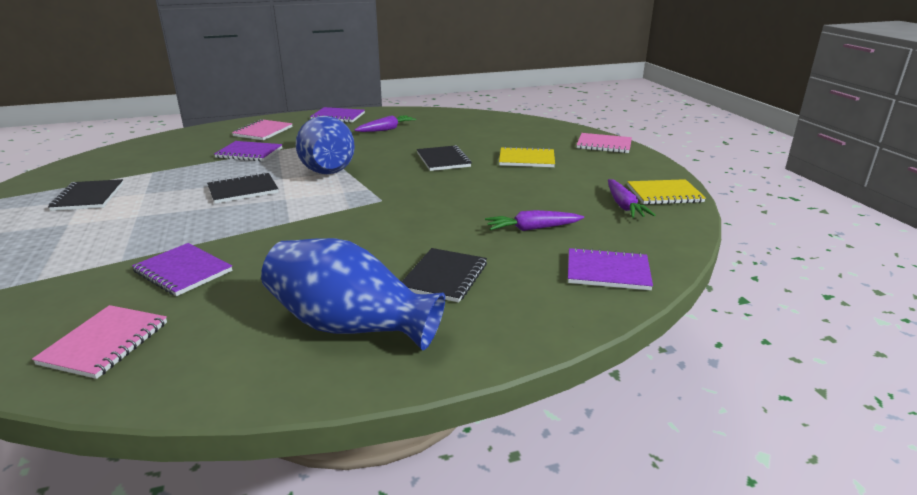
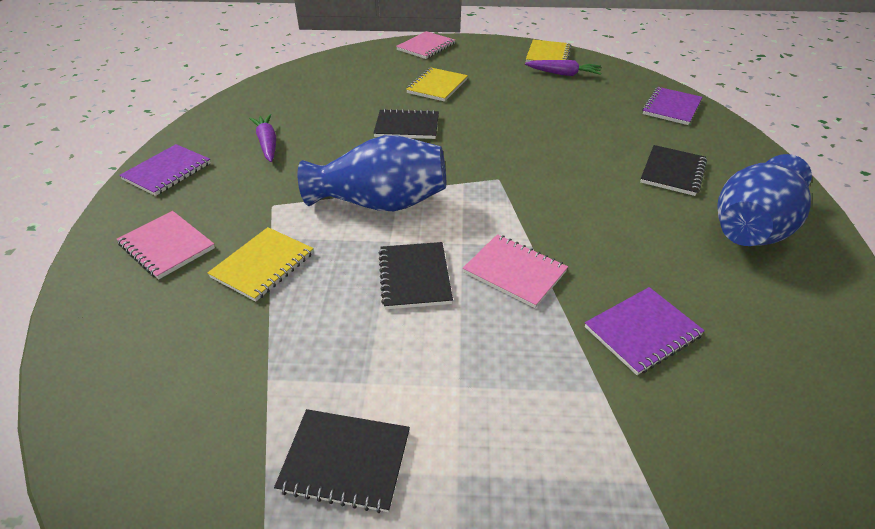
camera: 70 degrees left, 15 degrees up
(105, 343) = (795, 388): pink notebook -> pink notebook (515, 272)
(249, 153) = (263, 265): purple notebook -> yellow notebook
(444, 277) = (672, 172): black notebook -> black notebook turned 75 degrees clockwise
(532, 229) = (593, 118): purple carrot -> none

